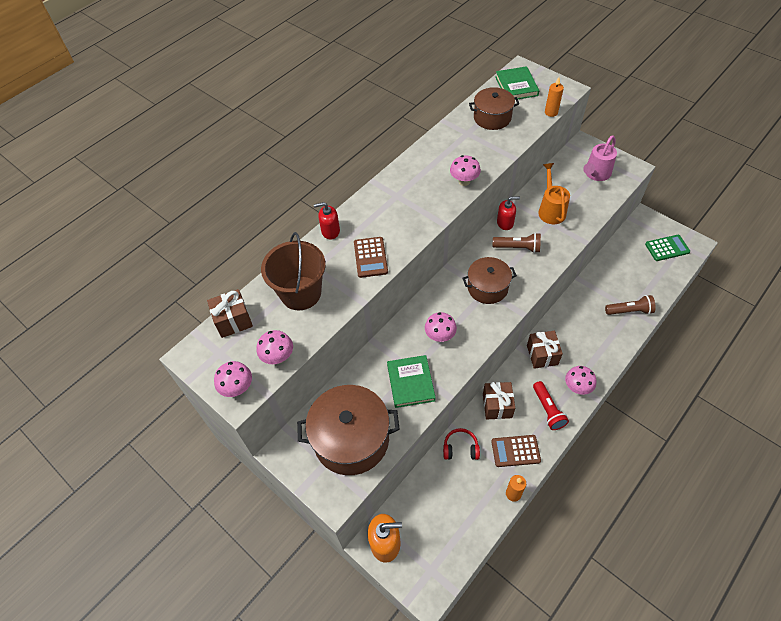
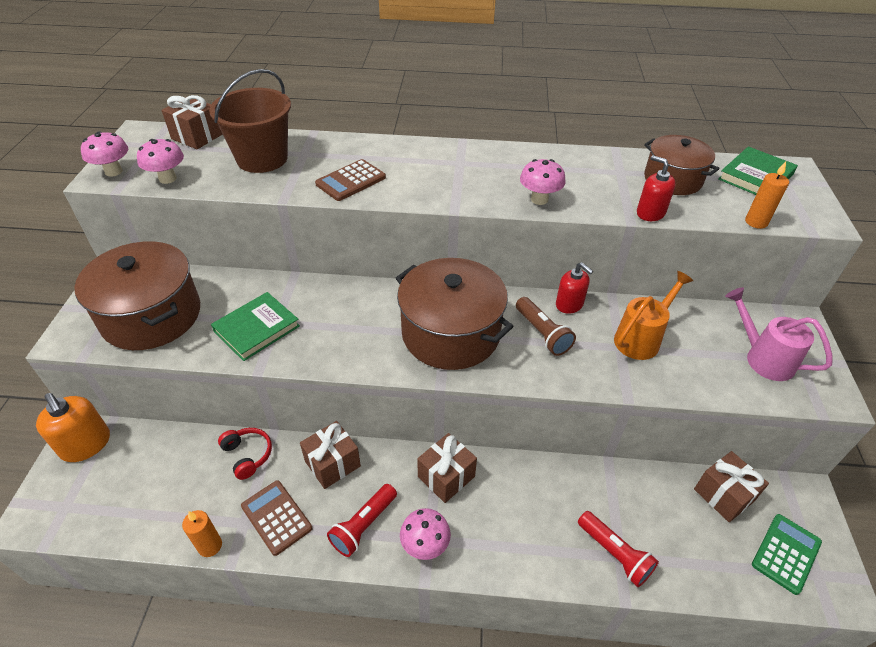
camera: 50 degrees right, 10 degrees down
(330, 231) = (363, 143): red soap dispenser -> red soap dispenser (650, 213)
(440, 336) = (341, 324): pink mushroom -> none
(487, 287) = (451, 333): brown pot -> brown pot, size x1.62
(595, 174) = (763, 358): pink watering can -> pink watering can turned 45 degrees clockwise
(626, 248) = (723, 495): none -> brown gift
(629, 311) = (615, 554): brown flashlight -> red flashlight
(667, 248) = (786, 553): green calculator -> green calculator turned 90 degrees counterclockwise

